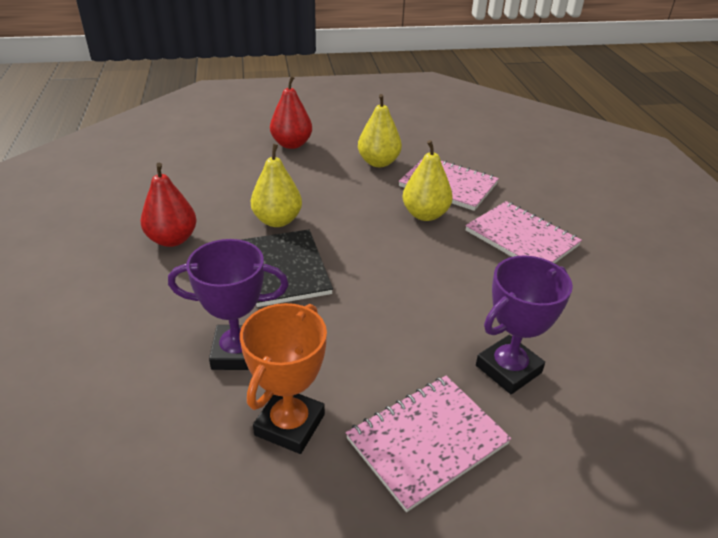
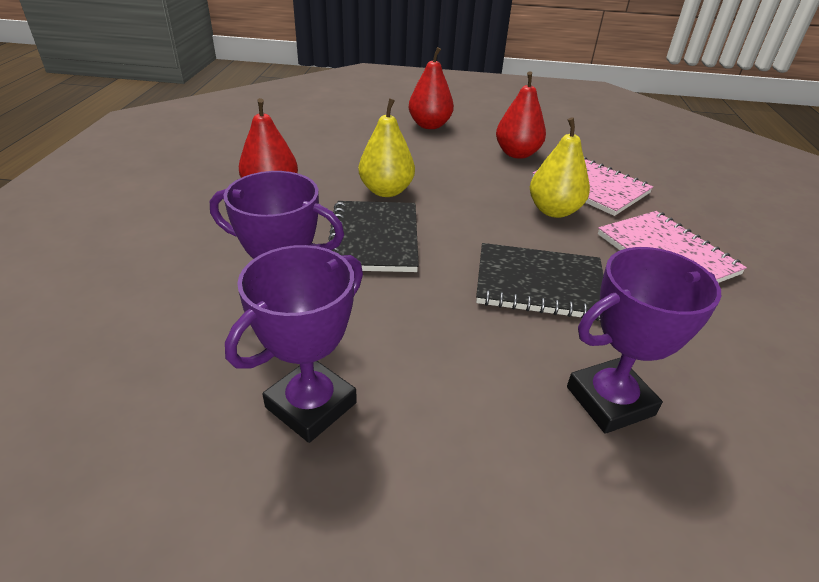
camera: 15 degrees right, 0 degrees up
(290, 425) = (311, 405): orange trophy -> purple trophy
(378, 162) = (517, 154): yellow pear -> red pear
(427, 441) = (473, 467): pink notebook -> none
(432, 284) = (539, 284): none -> black notebook

